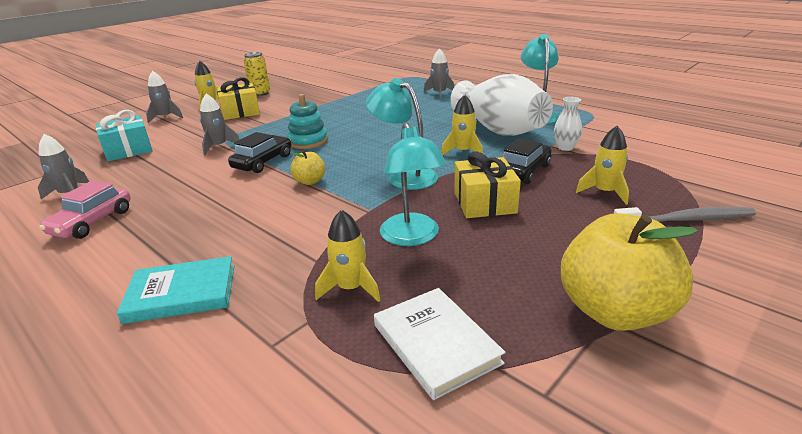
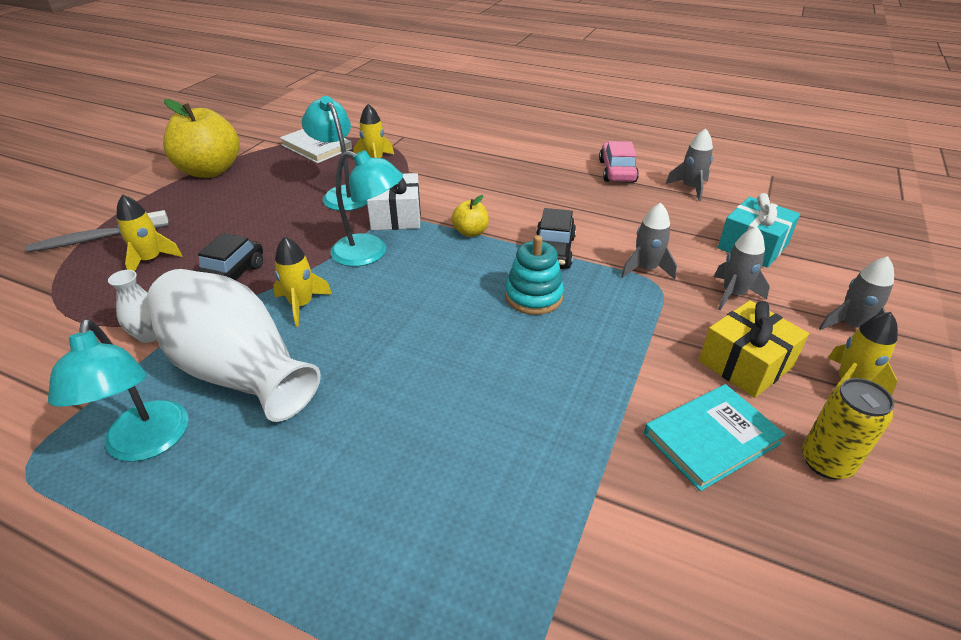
camera: 160 degrees right, 10 degrees up
(181, 293) = (478, 146): turquoise book -> turquoise book (711, 438)
(365, 203) = (396, 216): none -> white gift
(439, 93) = (366, 537): grey rocket -> grey rocket (733, 294)
(484, 202) = (280, 232): yellow gift -> none

